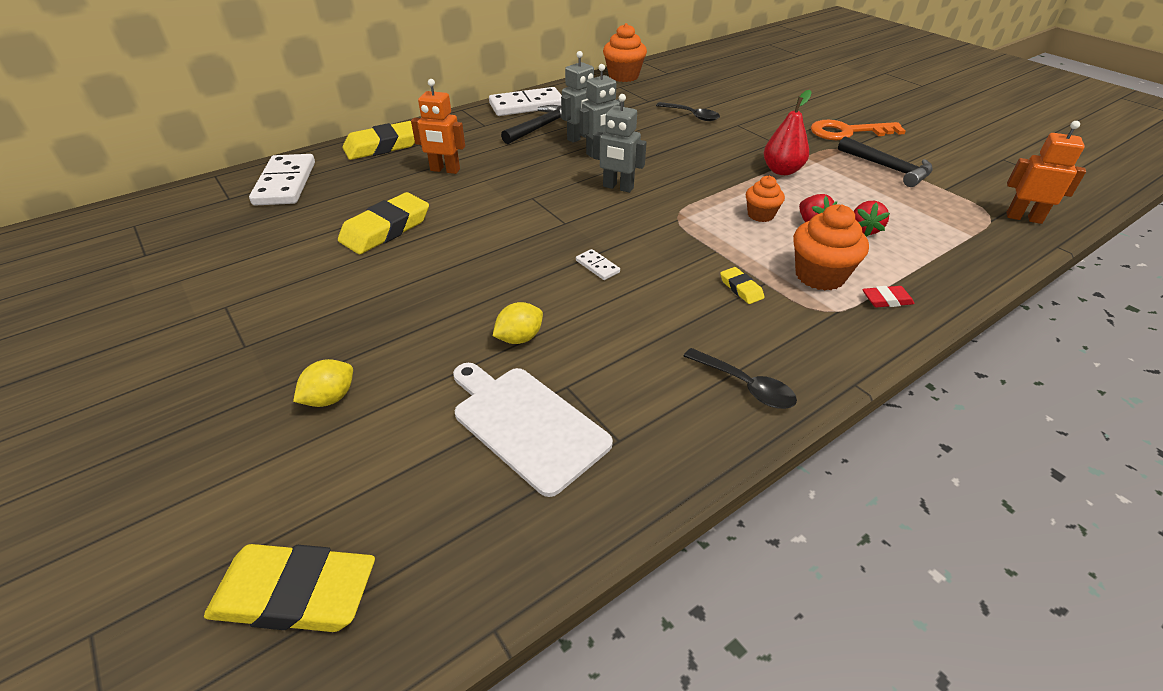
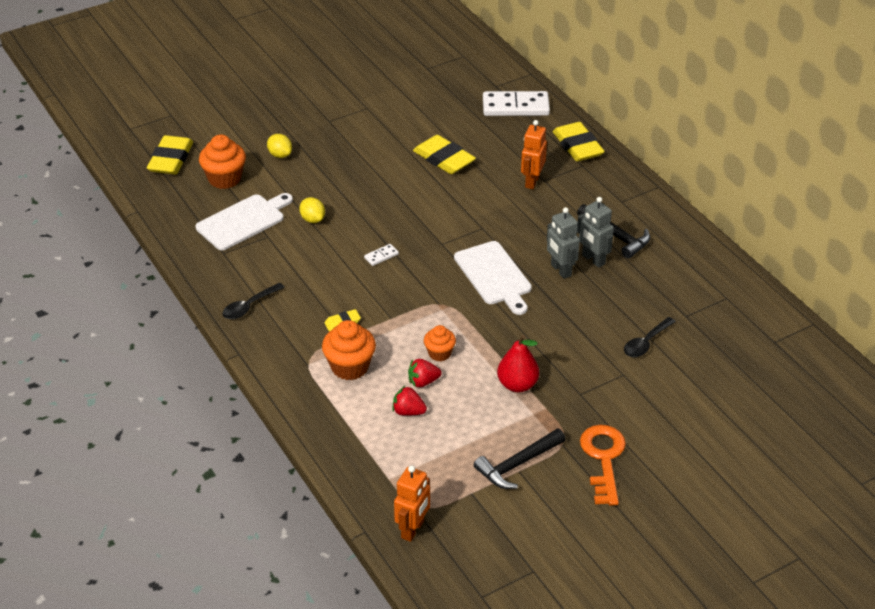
camera: 95 degrees right, 0 degrees up
(527, 105) = (668, 228): white domino -> none
(618, 187) = (494, 276): grey robot -> white cutting board
(623, 76) = (758, 303): orange cupcake -> orange cupcake (224, 179)
(886, 300) = (314, 395): red eraser -> none

